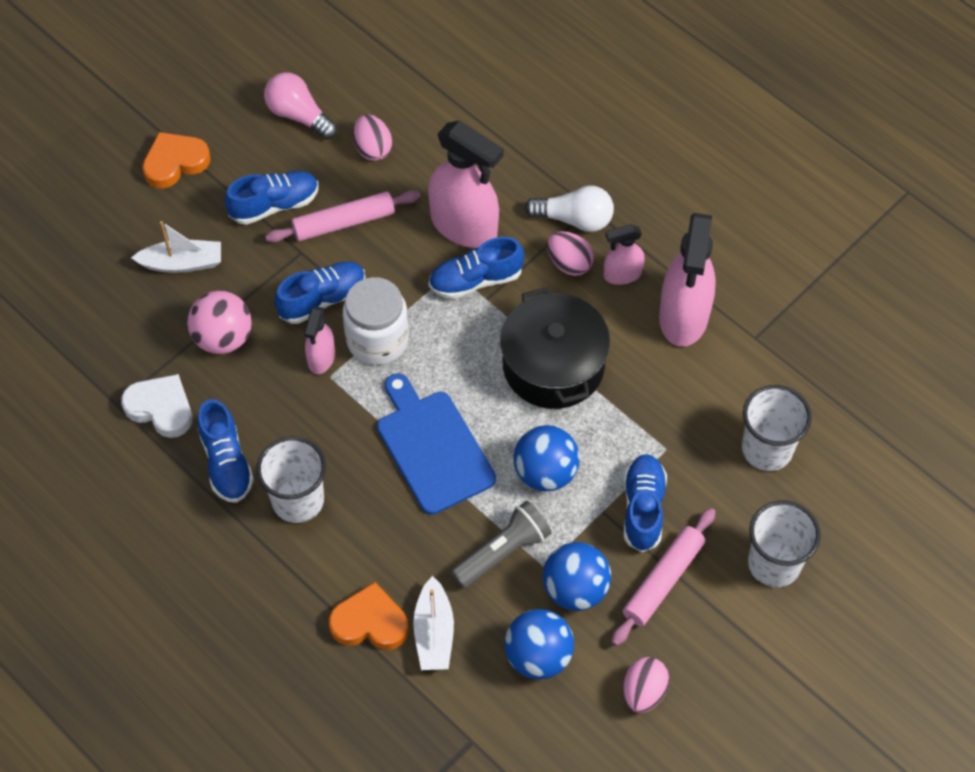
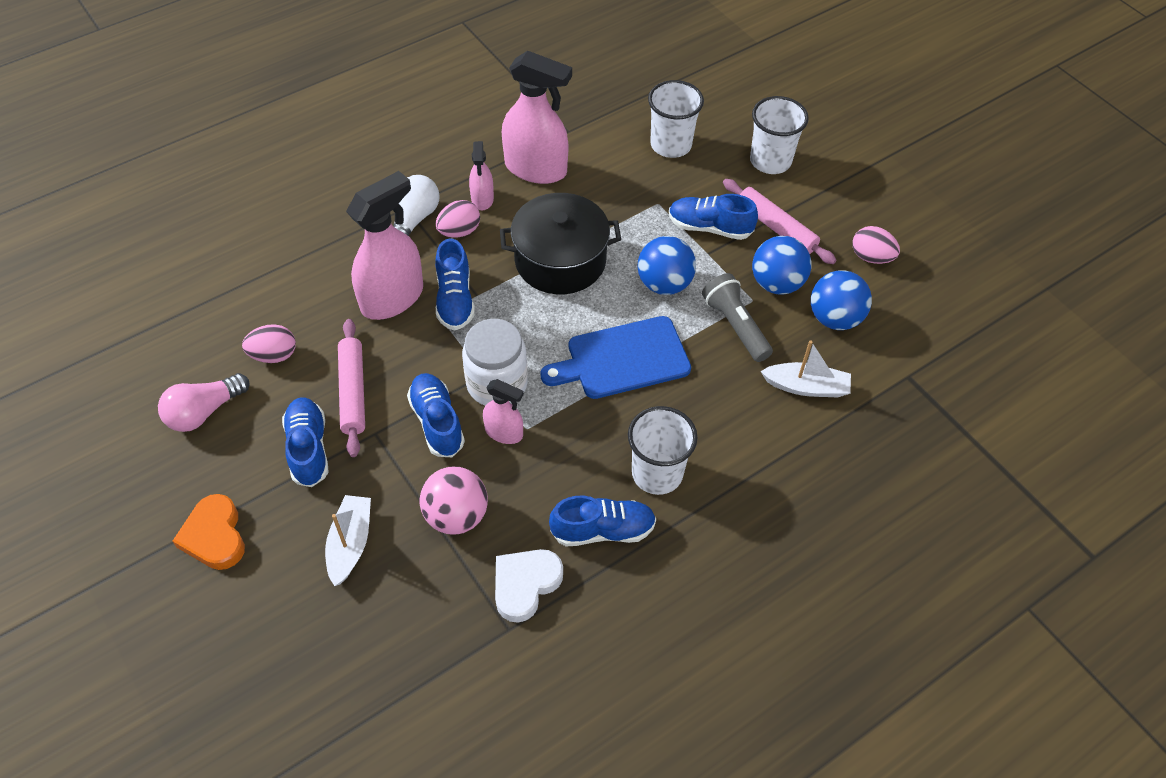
camera: 80 degrees left, 5 degrees down
(370, 622) = (791, 433): orange heart -> none

